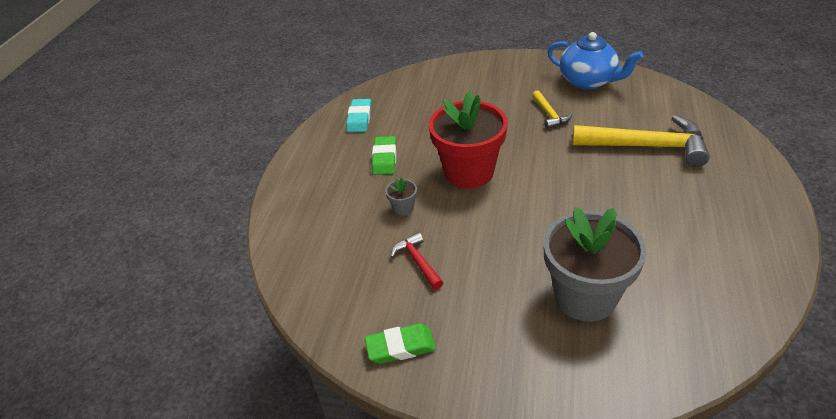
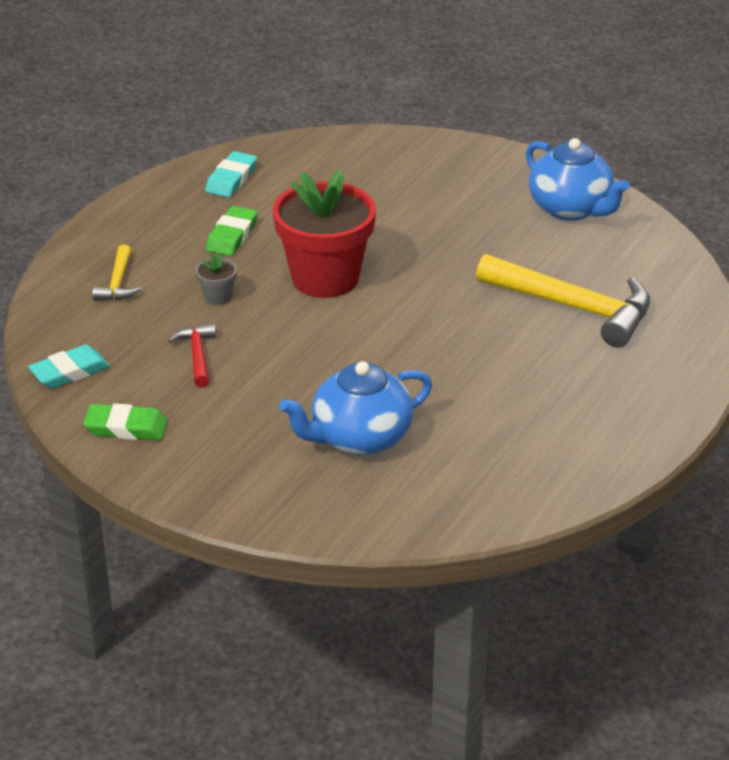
camera: 15 degrees right, 5 degrees down
(327, 307) = (70, 372): none -> turquoise eraser
(549, 114) = (482, 238): yellow hammer -> yellow hammer (118, 283)
(585, 296) = (359, 438): grey flower pot -> blue teapot

